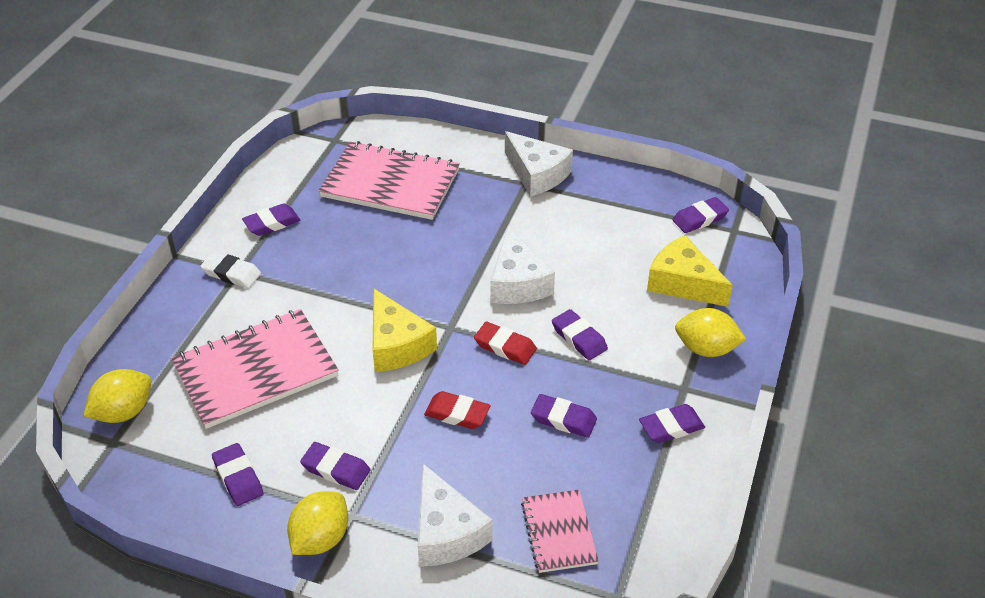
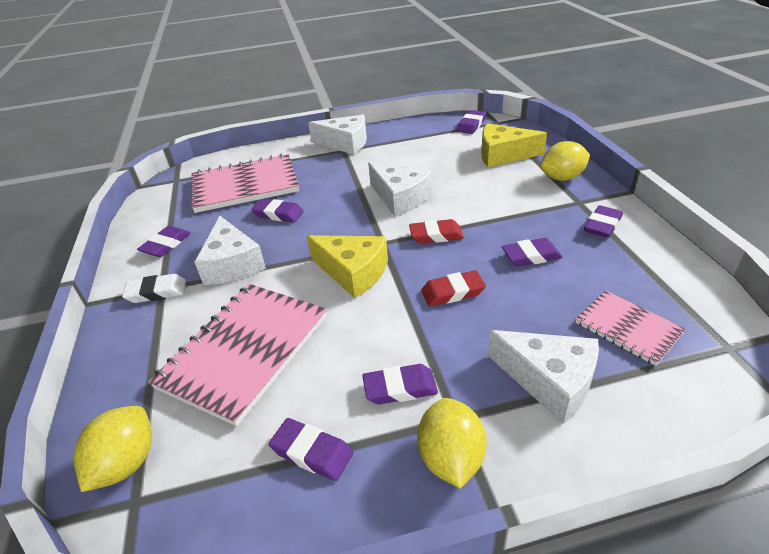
camera: 30 degrees left, 5 degrees down
(308, 277) = (232, 264): none -> white cheese
(579, 338) = (479, 208): purple eraser -> purple eraser (278, 214)

